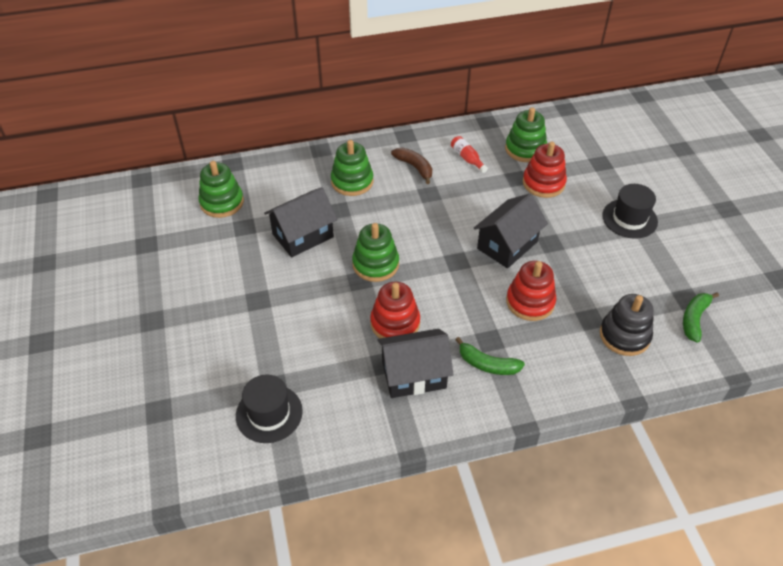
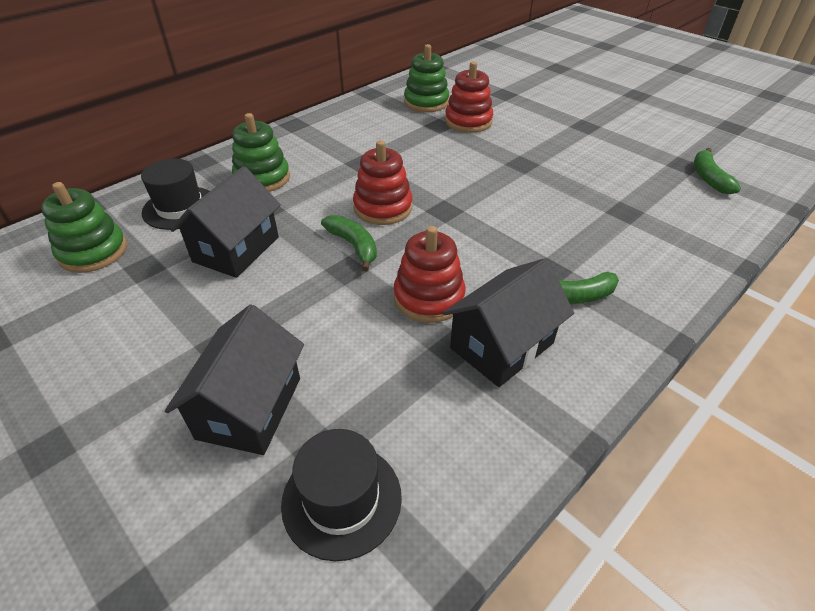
camera: 30 degrees left, 5 degrees down
(375, 264) = (354, 246): green stacking toy -> green banana
(415, 167) = (326, 146): brown banana -> none
(467, 158) = (376, 124): red bottle -> none
(507, 245) = (482, 179): black house -> black house (249, 407)
(530, 302) = (554, 219): red stacking toy -> red stacking toy (383, 208)
(624, 335) = (670, 213): black stacking toy -> none
(629, 218) = (570, 124): black hat -> black hat (180, 208)

